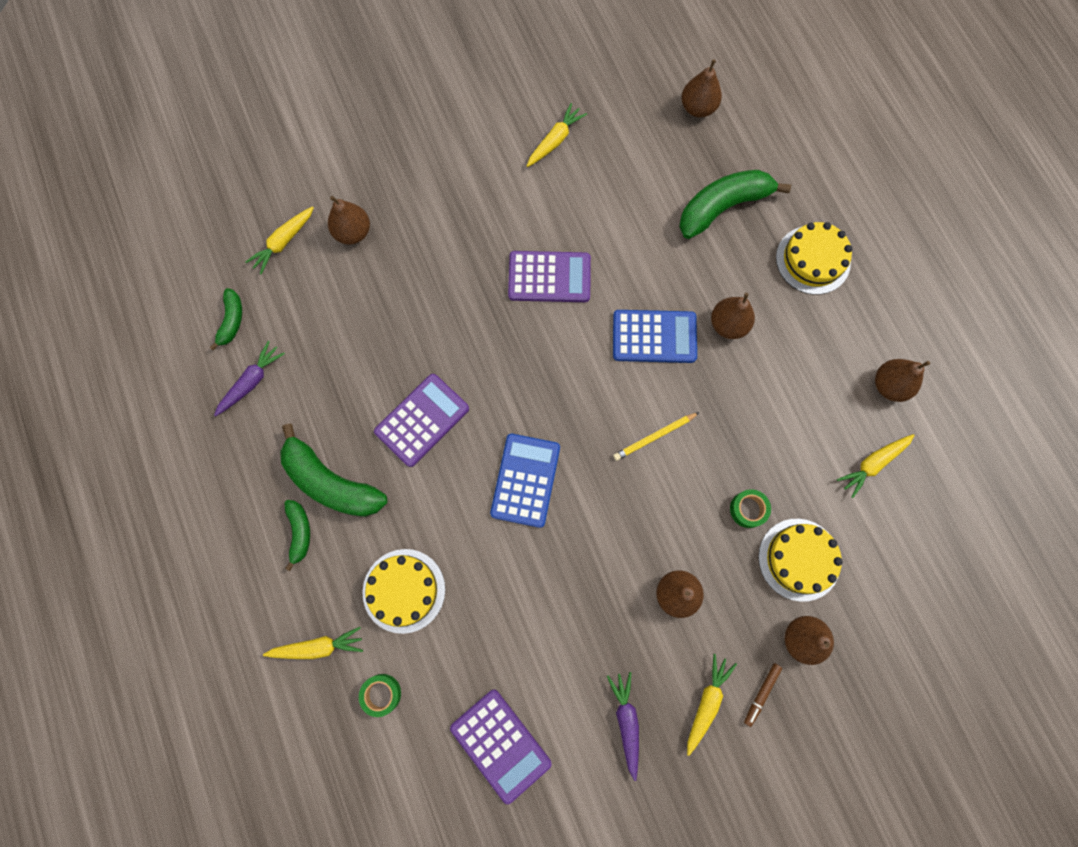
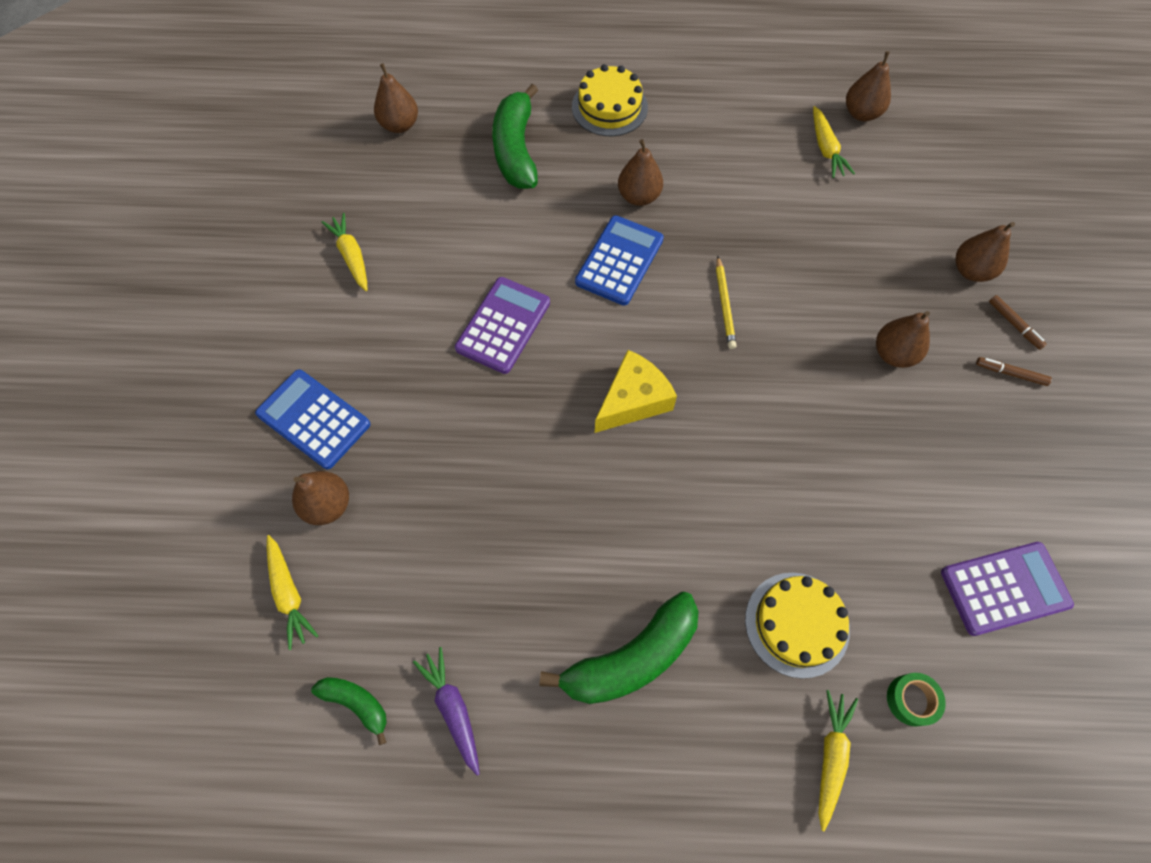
camera: 65 degrees left, 10 degrees down
(299, 532) = (679, 723): green banana -> none
(422, 420) = (602, 521): purple calculator -> none
(525, 480) = (719, 442): blue calculator -> blue calculator (313, 419)
(531, 401) = (633, 400): none -> yellow cheese
(626, 721) = (1010, 453): purple carrot -> none
(706, 702) = (1010, 373): yellow carrot -> brown marker
(748, 509) = (831, 259): green tape -> none
(799, 559) = (894, 240): yellow cake -> none
(889, 385) = (758, 106): brown pear -> brown pear (861, 113)

